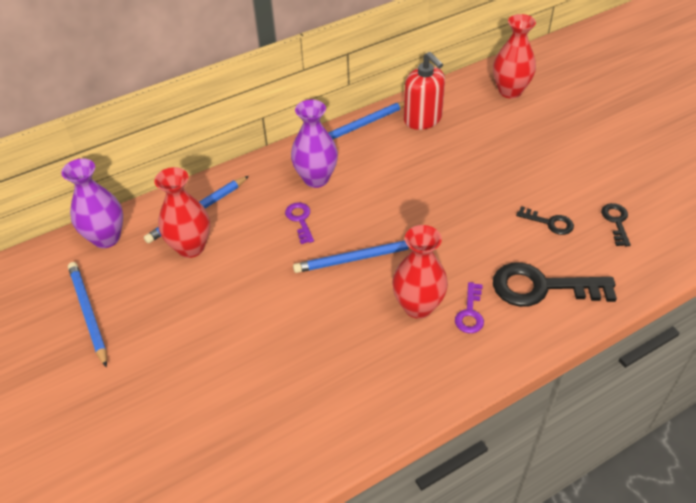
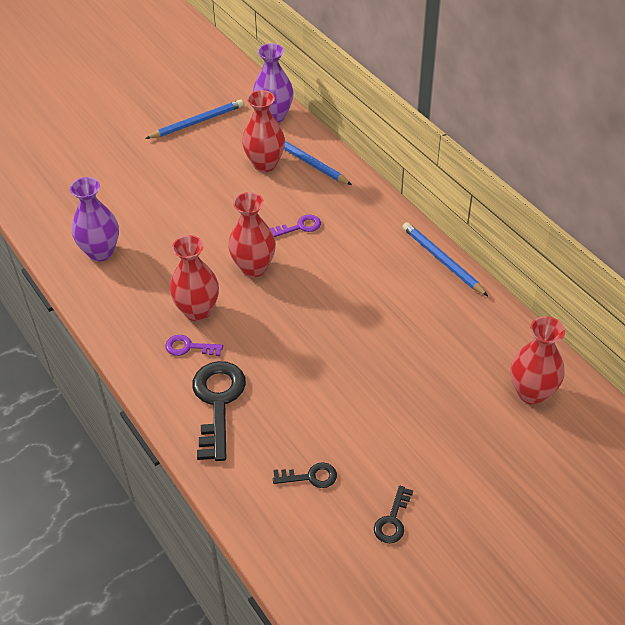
camera: 85 degrees right, 0 degrees up
(316, 179) = (356, 233): purple vase -> purple vase (101, 252)
(357, 258) = (254, 267): blue pencil -> red vase
(423, 119) = (461, 311): red soap dispenser -> none
(549, 222) = (306, 415): black key -> black key (392, 520)

